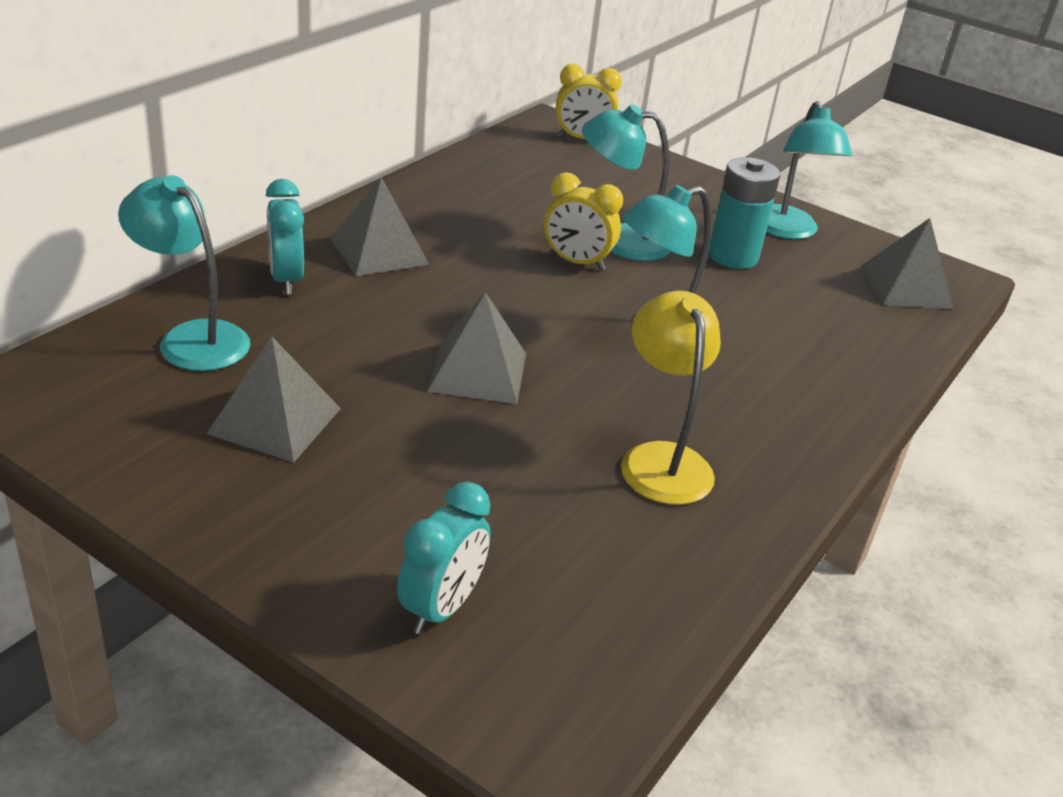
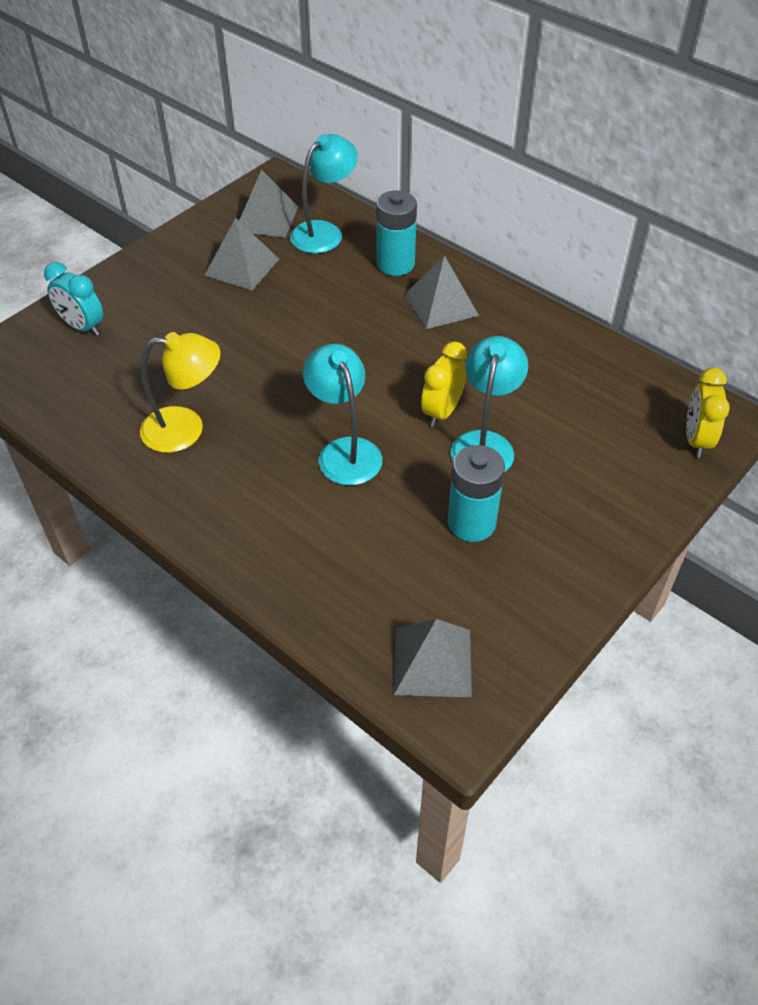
camera: 100 degrees right, 15 degrees up
(286, 279) = (395, 264): turquoise clock -> turquoise battery
(477, 371) = (288, 348): grey pyramid -> grey pyramid (266, 218)
(787, 231) = (534, 581): turquoise lamp -> none

